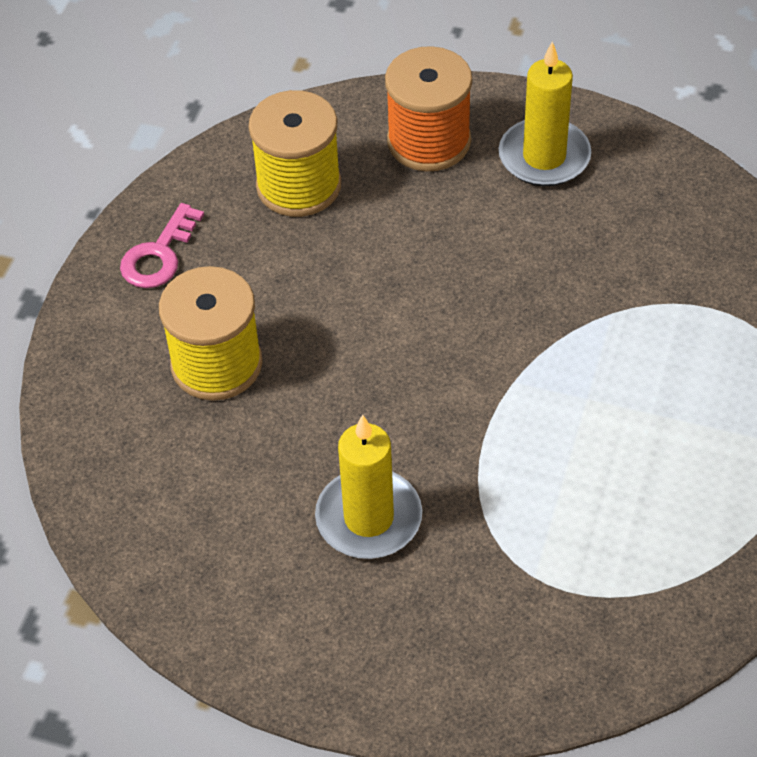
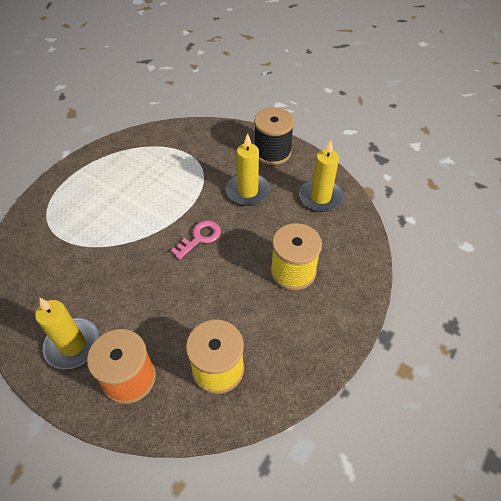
camera: 165 degrees left, 0 degrees up
(159, 255) = (310, 344): pink key -> pink key (200, 238)
(193, 549) = (320, 197): none -> yellow candle
(347, 655) = (272, 152): none -> black spool

